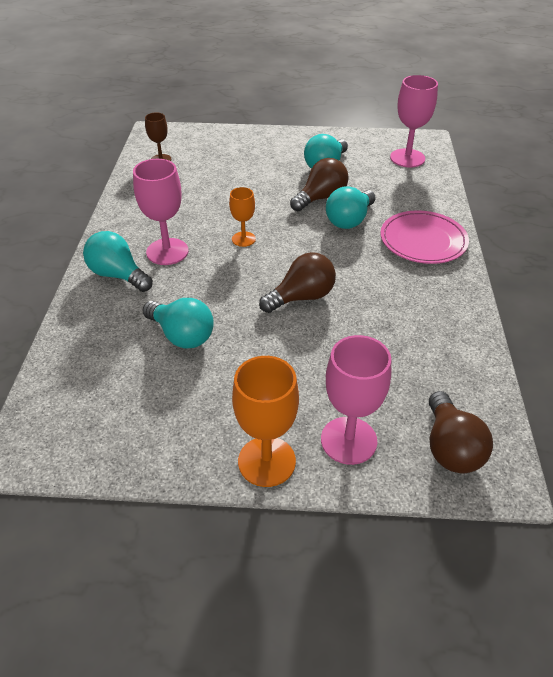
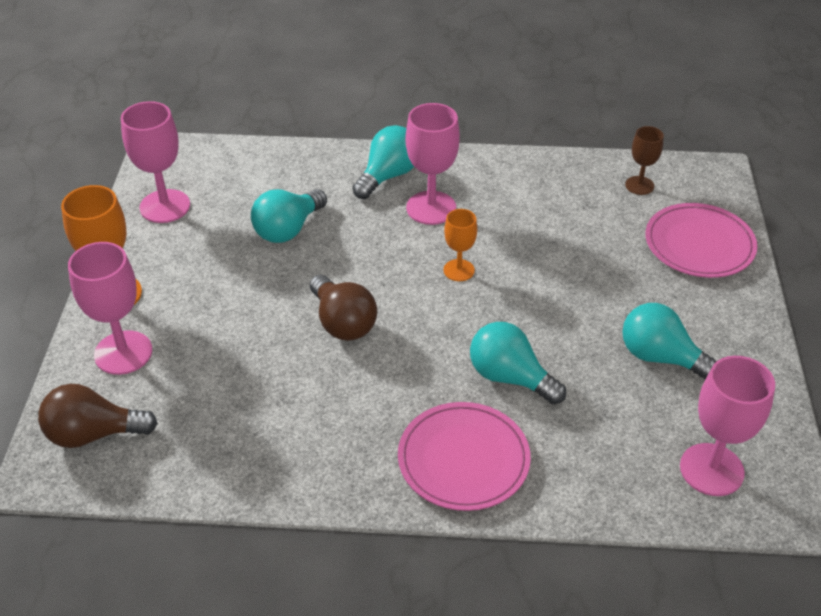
camera: 90 degrees right, 0 degrees up
(128, 436) = (165, 206): none -> pink goblet
(225, 144) = (699, 244): none -> pink plate
(321, 198) = (565, 348): brown light bulb -> none

